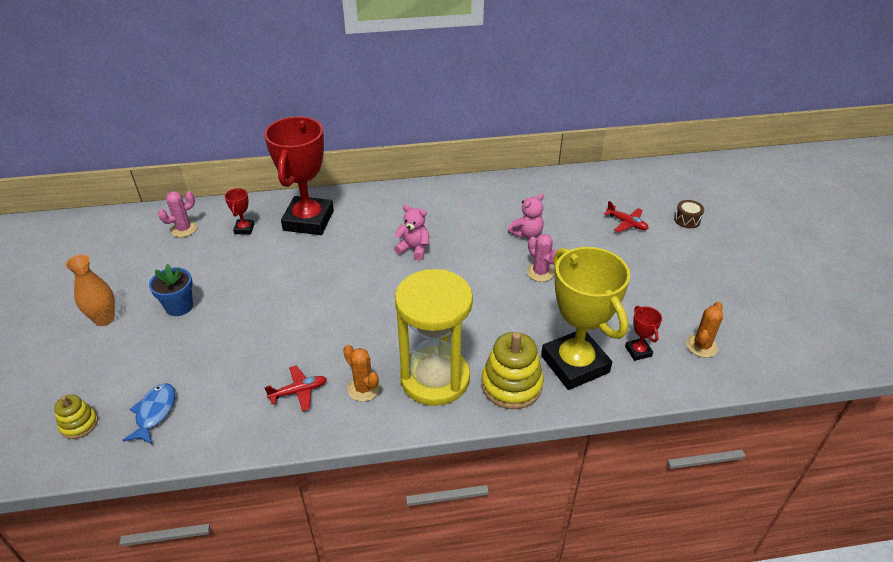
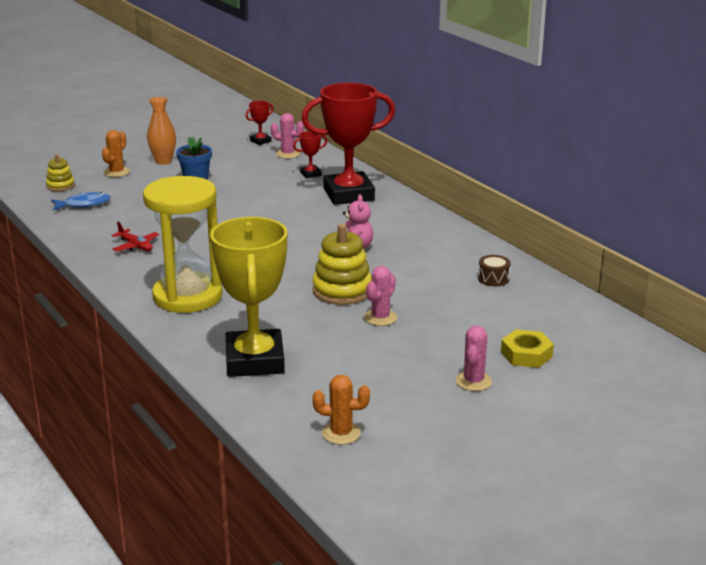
camera: 65 degrees right, 15 degrees down
(363, 388) = (155, 270): orange cactus -> orange cactus (117, 172)
(511, 385) = (203, 333): yellow stacking toy -> yellow stacking toy (342, 290)
(527, 234) = (439, 298): pink teddy bear -> none
(574, 364) = (255, 360): yellow trophy -> yellow trophy turned 45 degrees counterclockwise
(627, 223) = (526, 354): red plane -> yellow nut
(638, 351) = (301, 394): red trophy -> red trophy (260, 141)
(652, 258) = (473, 381): none -> pink cactus
(687, 220) = (581, 395): brown drum -> brown drum (493, 279)

